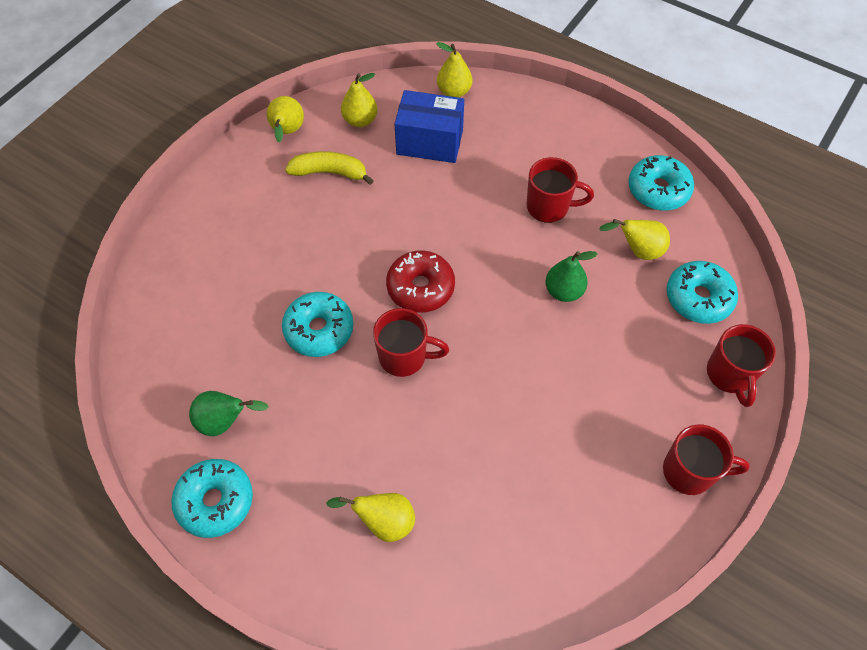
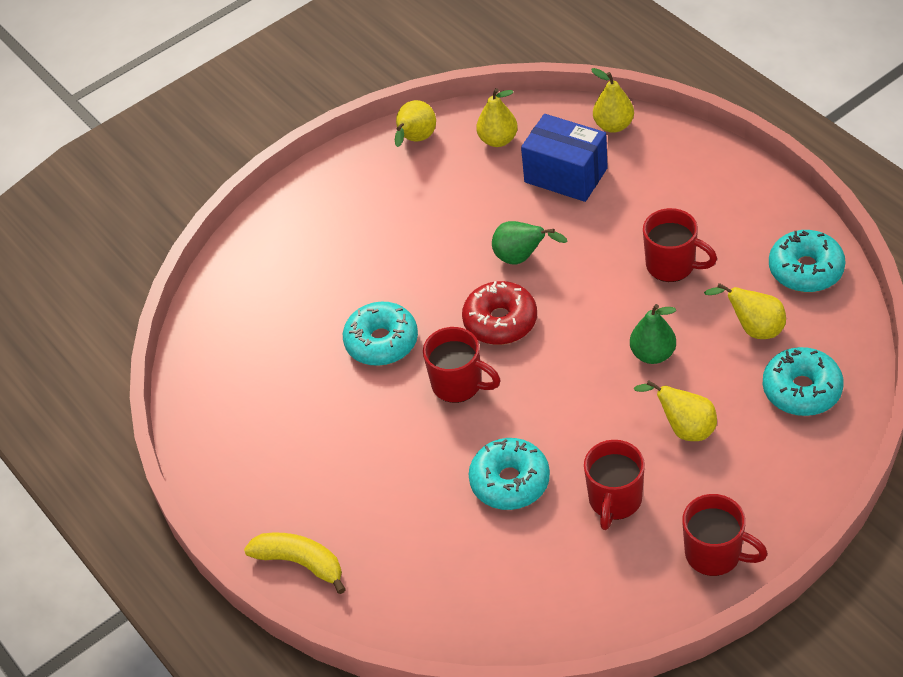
camera: 25 degrees right, 10 degrees down
(215, 501) = (231, 475): turquoise donut -> turquoise donut (510, 481)
(225, 422) = (262, 408): green pear -> green pear (521, 258)
(330, 172) = (446, 189): yellow banana -> yellow banana (300, 563)
(383, 522) = (383, 529): yellow pear -> yellow pear (684, 428)
(730, 375) = (802, 473): red mug -> red mug (614, 501)

